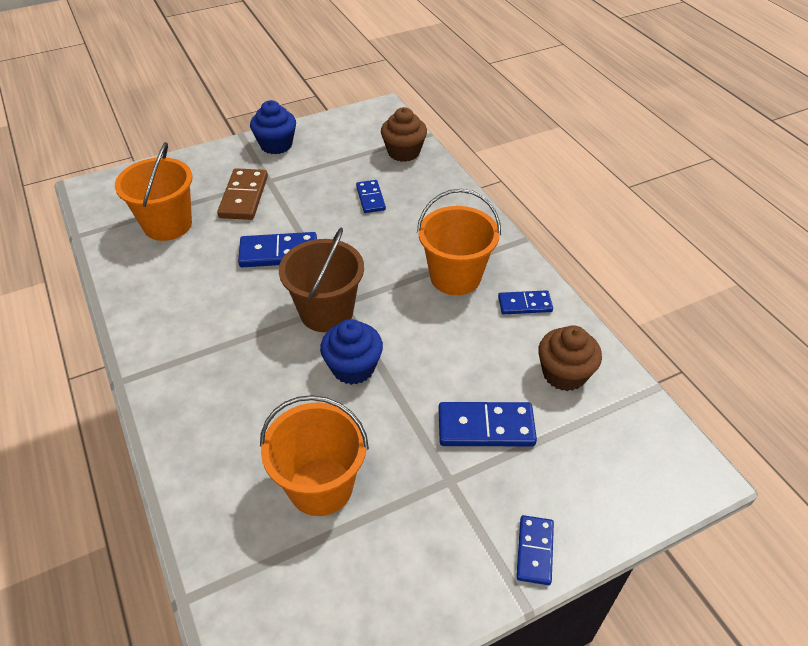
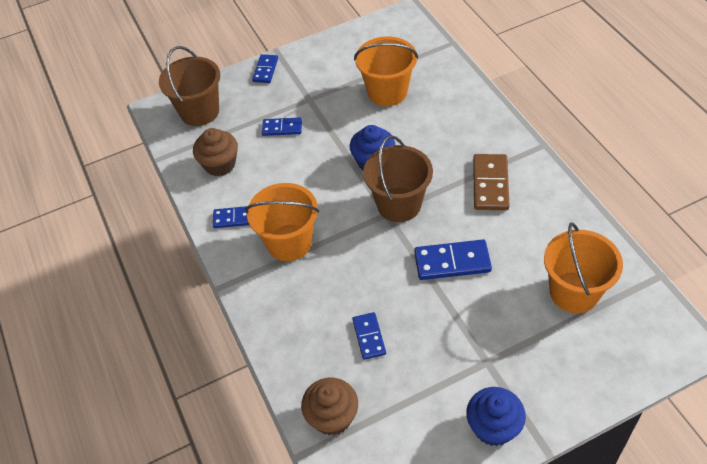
camera: 175 degrees left, 5 degrees up
(243, 197) = (507, 334): brown domino -> brown domino (490, 184)
(486, 427) = (282, 128): blue domino -> blue domino, size x0.63
(625, 465) = (199, 111): none -> brown bucket

